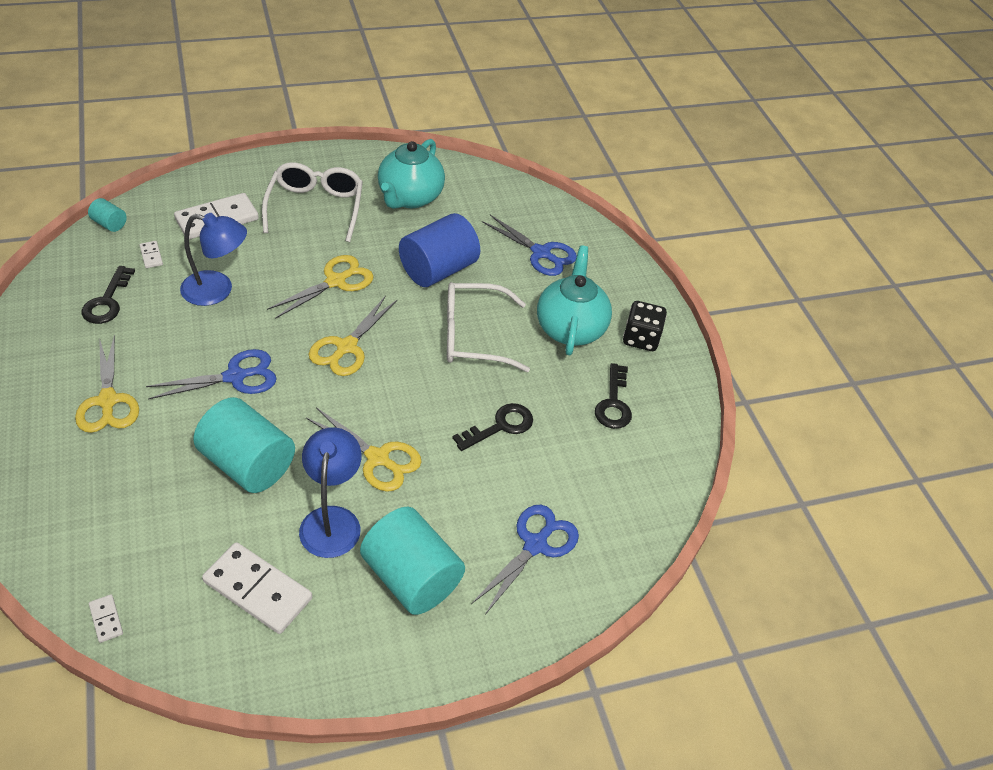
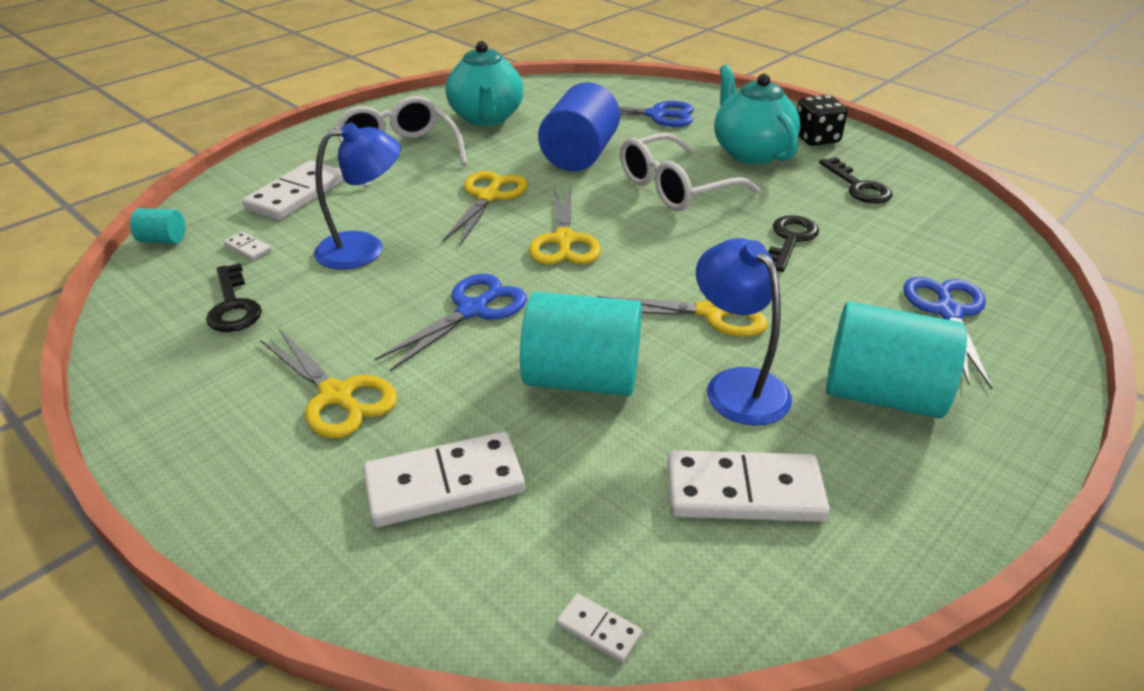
camera: 25 degrees left, 10 degrees down
(111, 492) = (444, 484): none -> white domino

